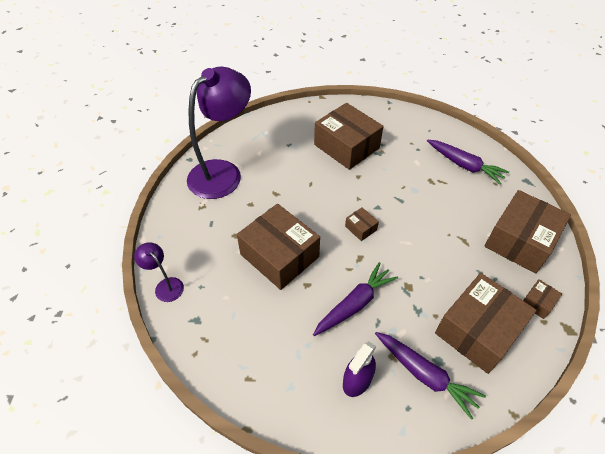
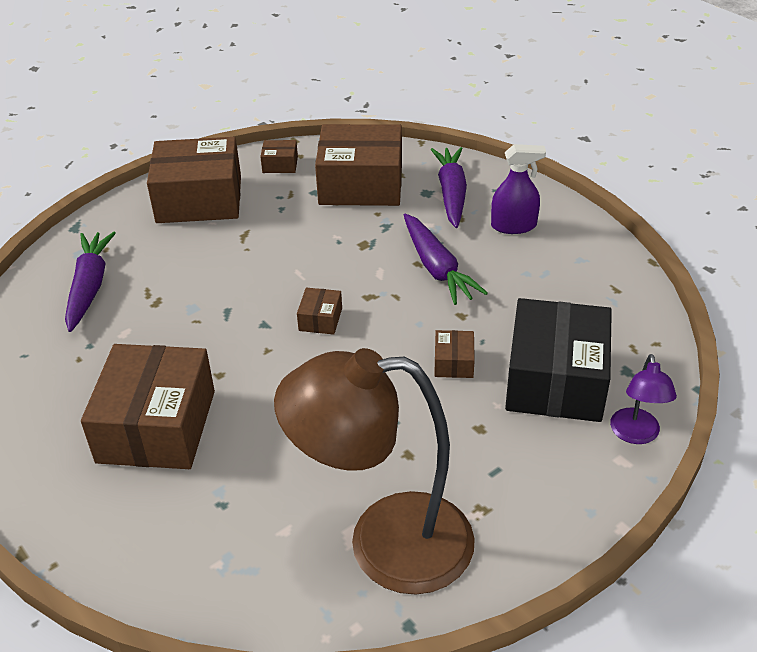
camera: 130 degrees left, 10 degrees down
(223, 172) = (385, 543): purple lamp -> brown lamp
(226, 285) = (555, 380): none -> black box
(279, 255) = (453, 362): brown box -> brown box, size x0.42
(354, 304) = (437, 268): purple carrot -> purple carrot turned 120 degrees counterclockwise

